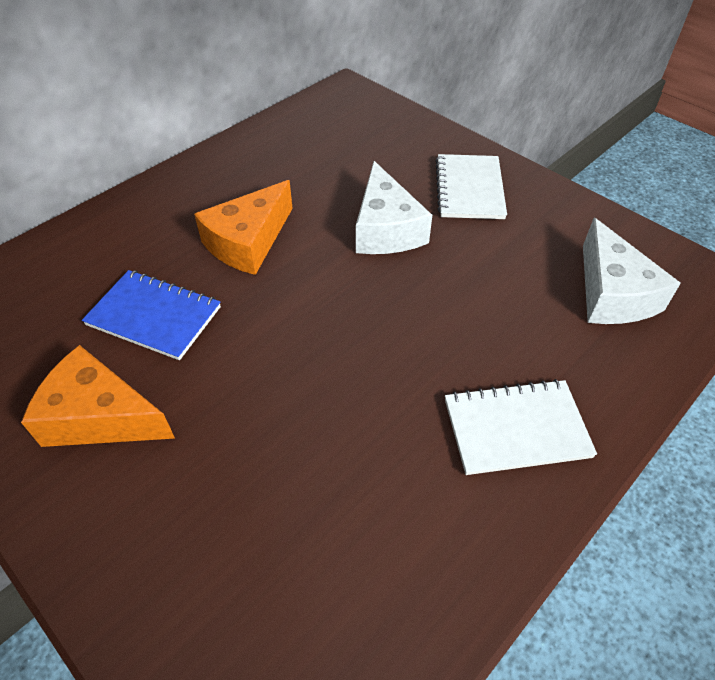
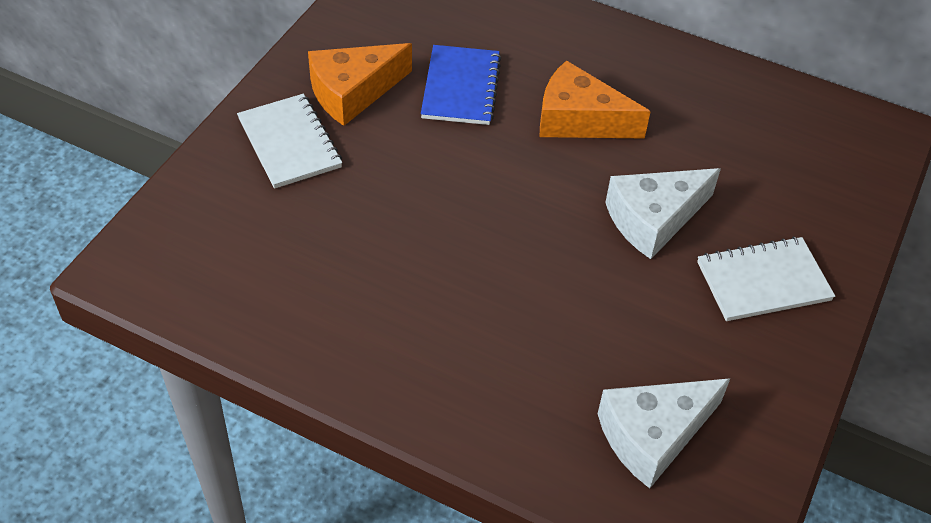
camera: 70 degrees right, 0 degrees up
(100, 416) = (353, 92): orange cheese -> orange cheese turned 120 degrees counterclockwise
(516, 429) = (437, 363): white notebook -> white notebook (289, 143)

